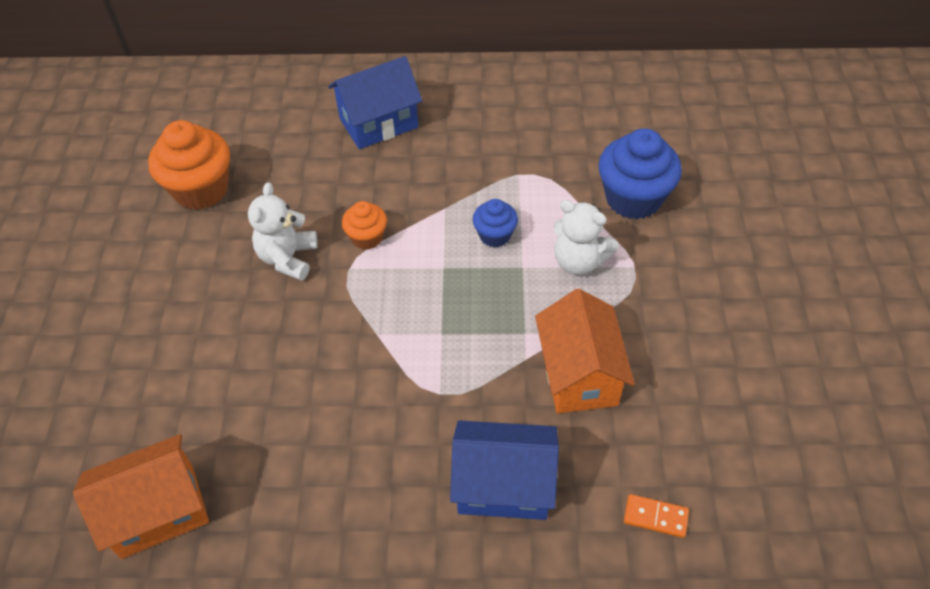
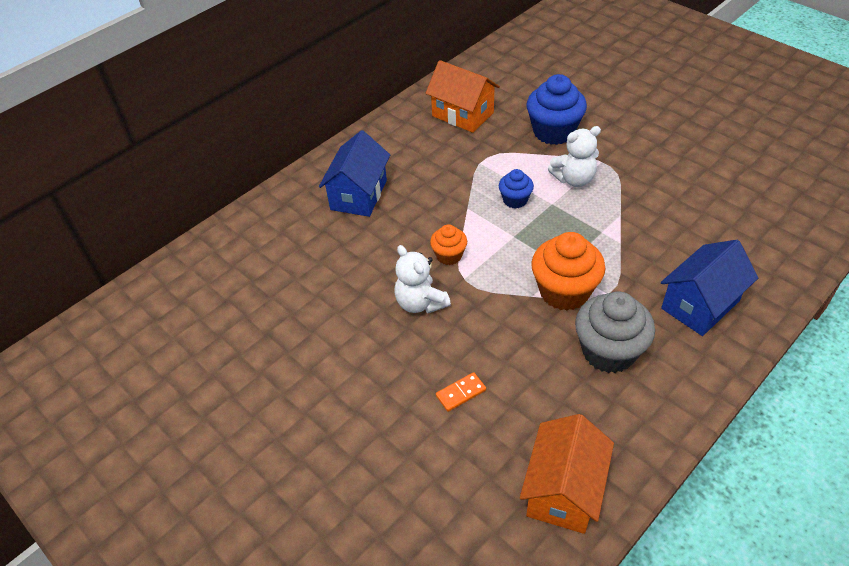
camera: 45 degrees left, 5 degrees down
(201, 189) = (301, 313): orange cupcake -> orange cupcake (564, 291)
(360, 442) = (608, 351): none -> grey cupcake
(579, 374) = (654, 228): orange house -> orange house (462, 114)
(655, 517) = (775, 256): orange domino -> orange domino (461, 393)

